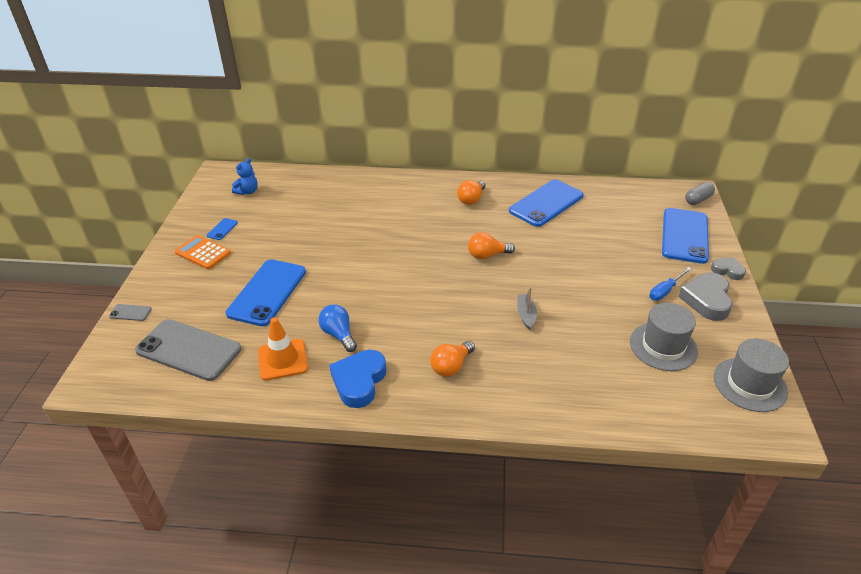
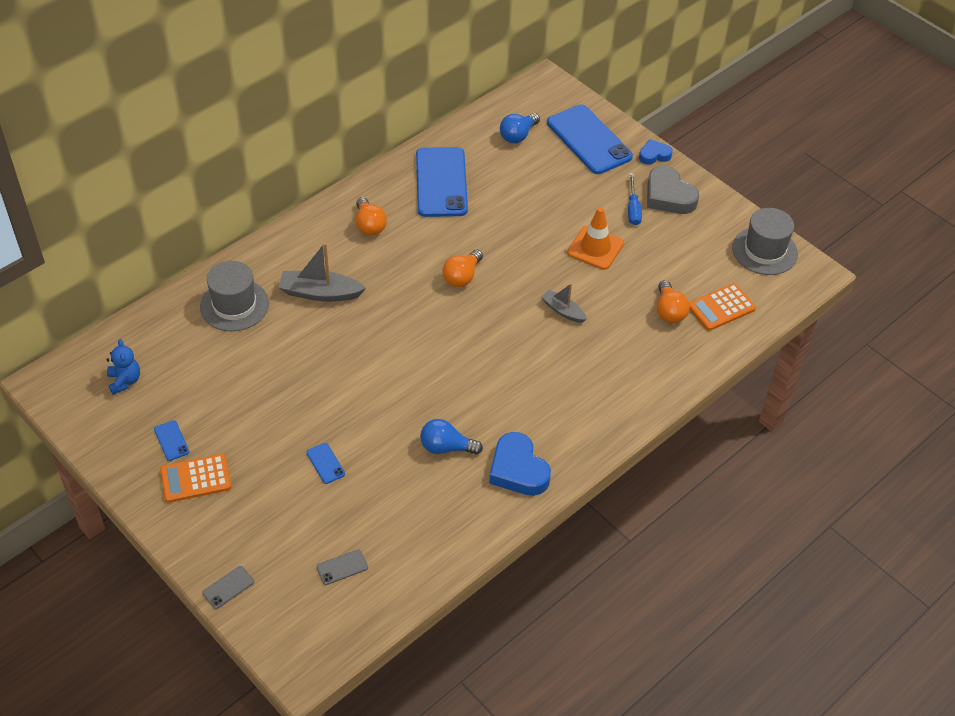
camera: 50 degrees left, 10 degrees up
(189, 350) = (342, 567): grey phone -> grey phone, size x0.41
(267, 292) = (325, 463): blue phone -> blue phone, size x0.41
(283, 359) = (434, 505): orange traffic cone -> orange traffic cone (595, 248)
(395, 213) = (320, 293): none -> grey boat
(451, 366) = (566, 400): orange light bulb -> orange light bulb (669, 311)
(633, 207) = (518, 135): none -> blue light bulb
(655, 395) = (721, 308): none -> orange calculator
(663, 346) = (684, 262): grey hat -> grey hat (234, 305)
(698, 200) = (558, 90): grey capsule -> none
(727, 270) = (654, 155): grey heart -> blue heart

